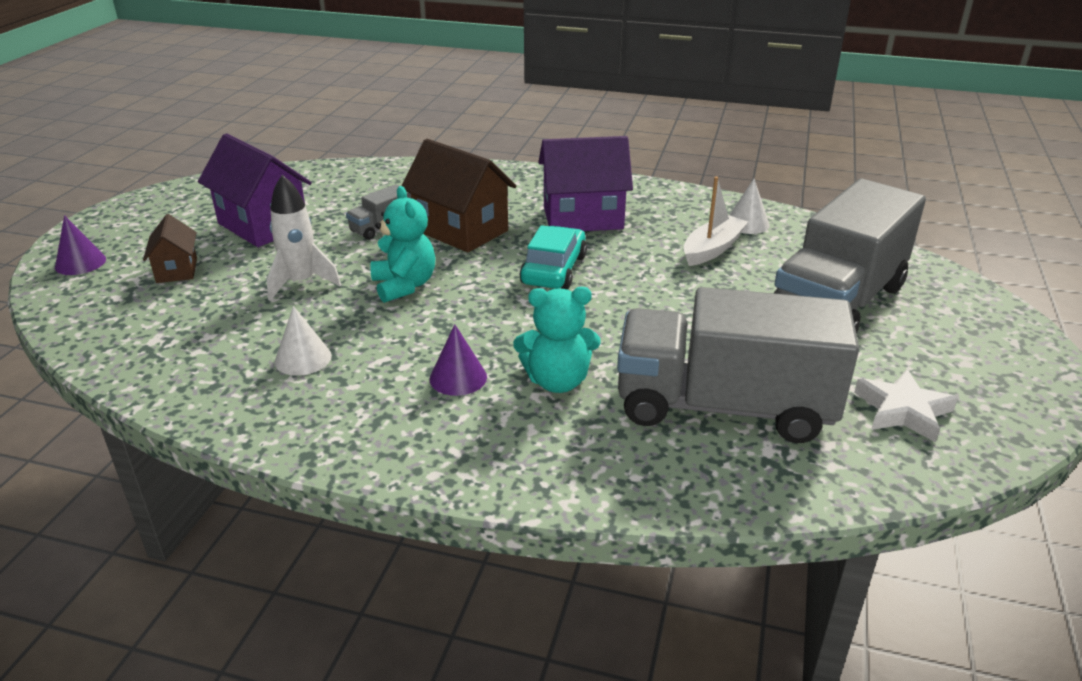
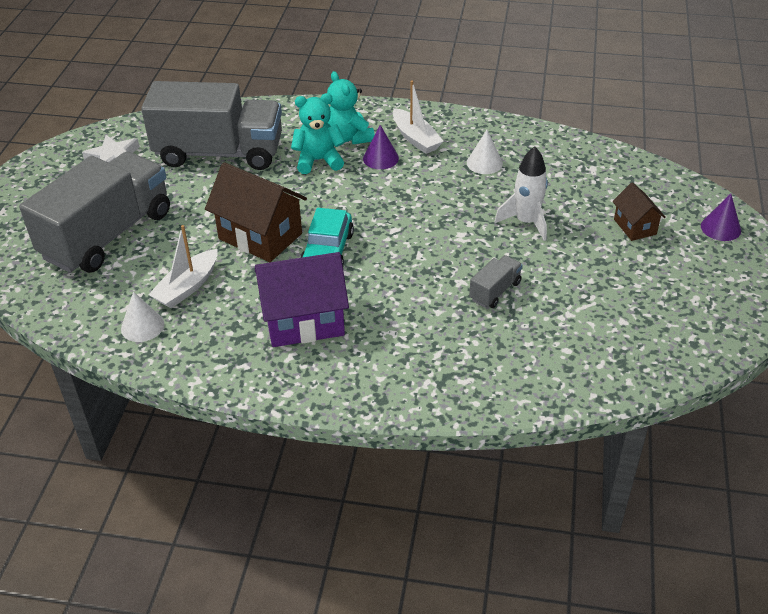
camera: 175 degrees right, 10 degrees up
(263, 225) = (607, 285): purple house -> none
(389, 407) = (416, 138): none -> white boat
(404, 286) = (444, 225): turquoise teddy bear -> turquoise teddy bear (349, 137)
(461, 230) = (418, 293): brown house -> brown house (260, 236)

